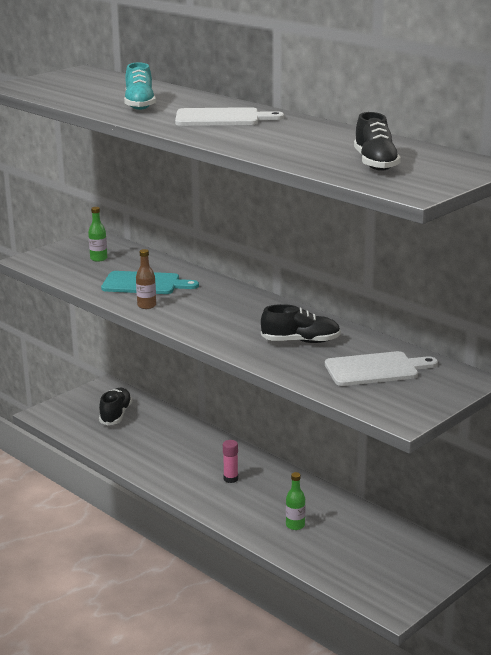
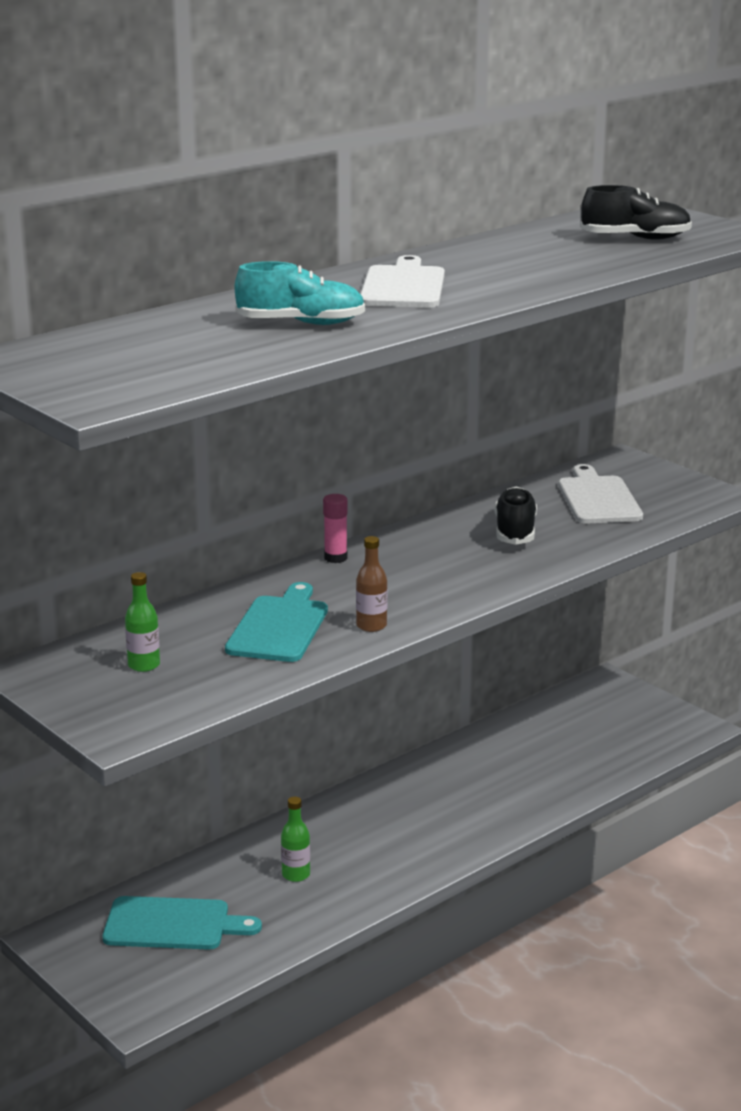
camera: 85 degrees left, 0 degrees up
(116, 415) = (173, 925): black shoe -> turquoise cutting board
(230, 479) = (406, 818): pink glue stick -> pink glue stick (335, 558)
(295, 525) = (530, 775): green bottle -> green bottle (296, 875)

